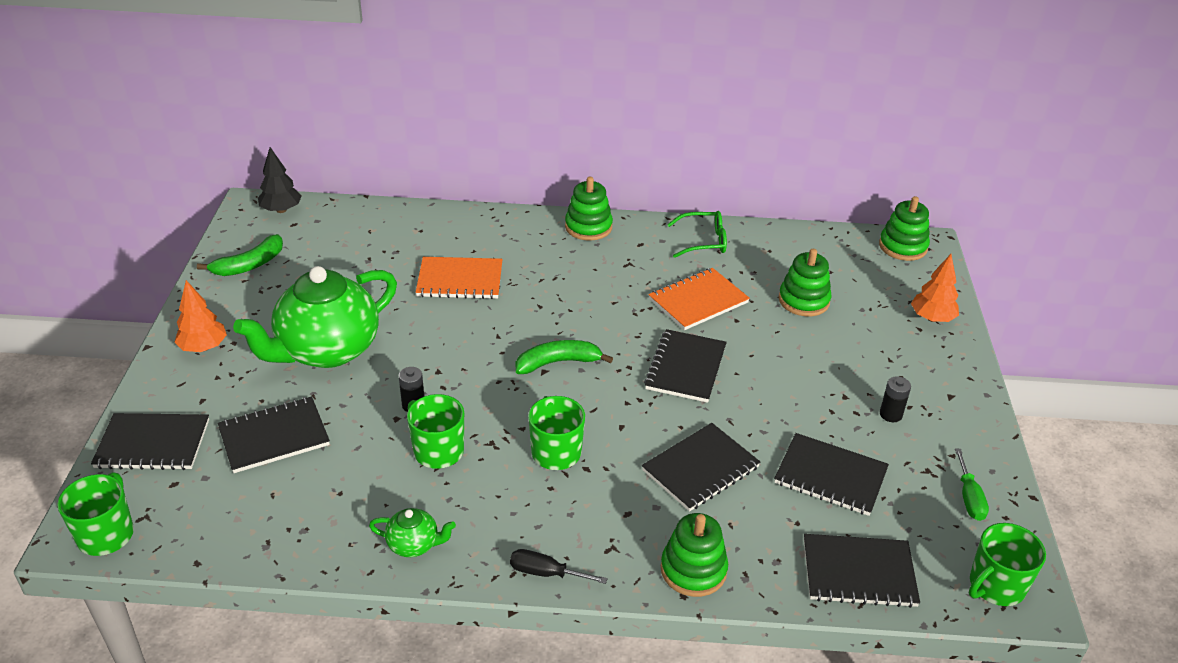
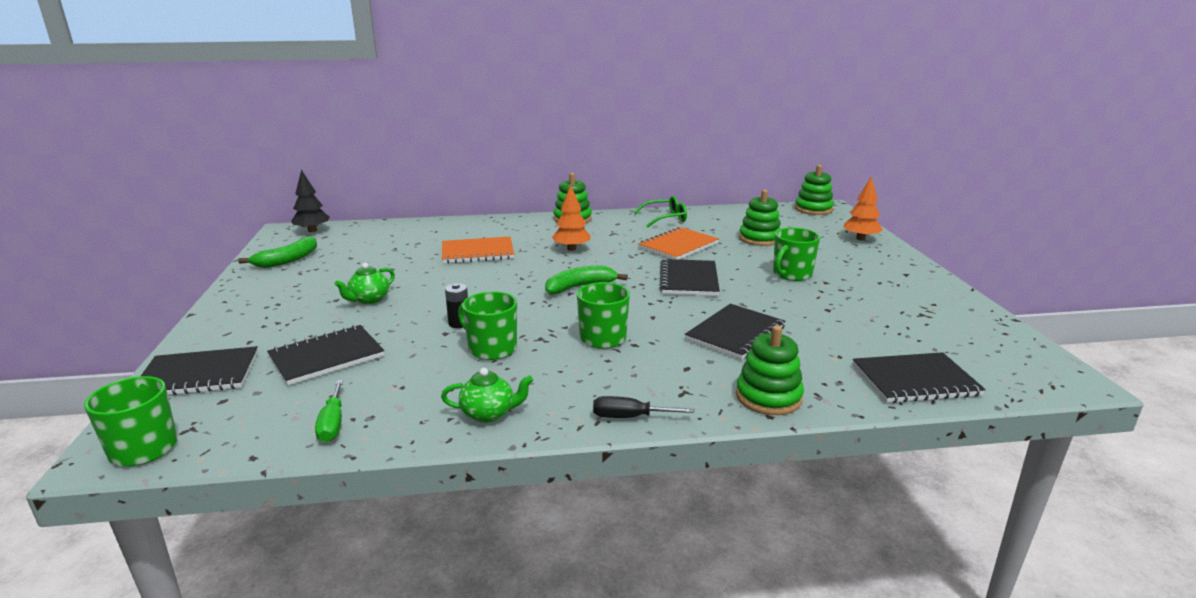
camera: 10 degrees left, 15 degrees down
(203, 347) = (248, 309): orange tree -> orange tree (571, 249)
(327, 350) = (369, 299): green teapot -> green teapot, size x0.42
(830, 476) = (847, 326): black notebook -> none
(890, 414) = (868, 288): black battery -> none
(969, 498) = (967, 325): green screwdriver -> green screwdriver (332, 424)
(995, 586) = (1034, 374): green mug -> green mug (791, 274)

